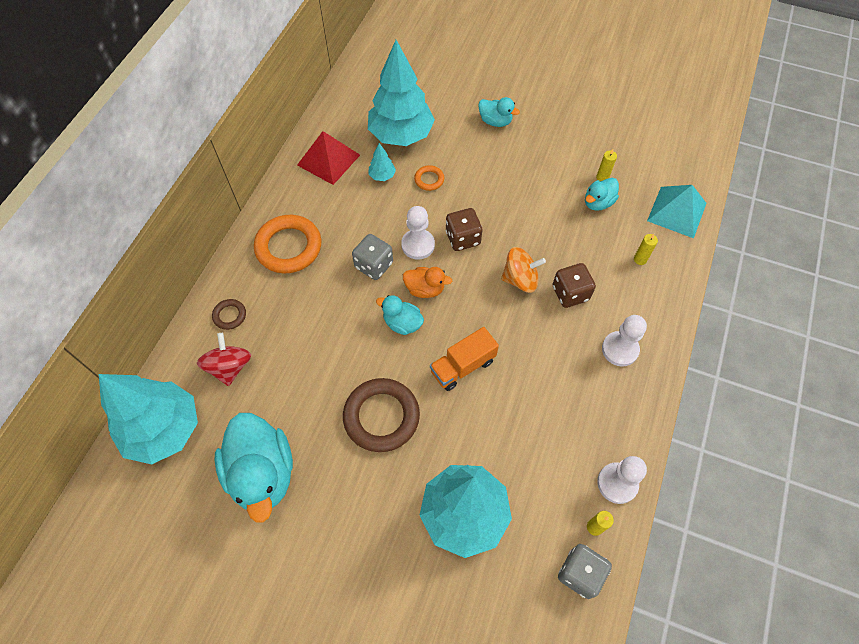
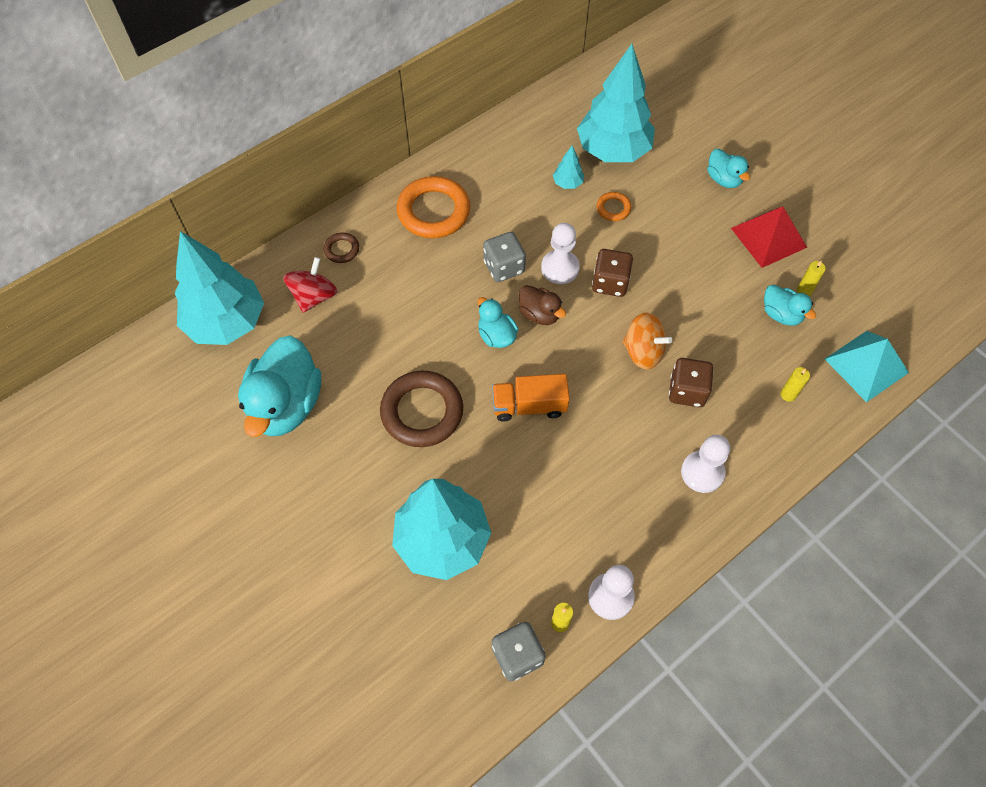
camera: 30 degrees right, 0 degrees up
(328, 160) = (524, 143): red pyramid -> red pyramid (768, 237)
(425, 289) = (539, 314): orange duck -> brown duck
(598, 203) = (781, 314): turquoise duck -> turquoise duck turned 120 degrees counterclockwise

